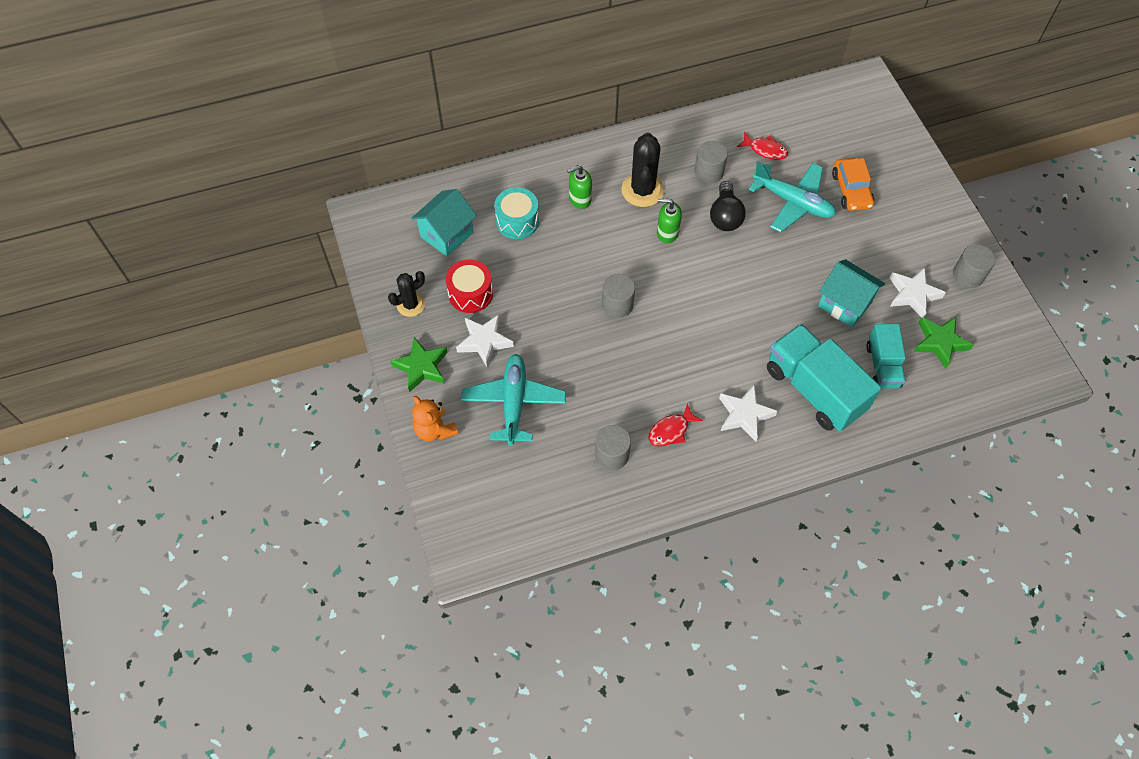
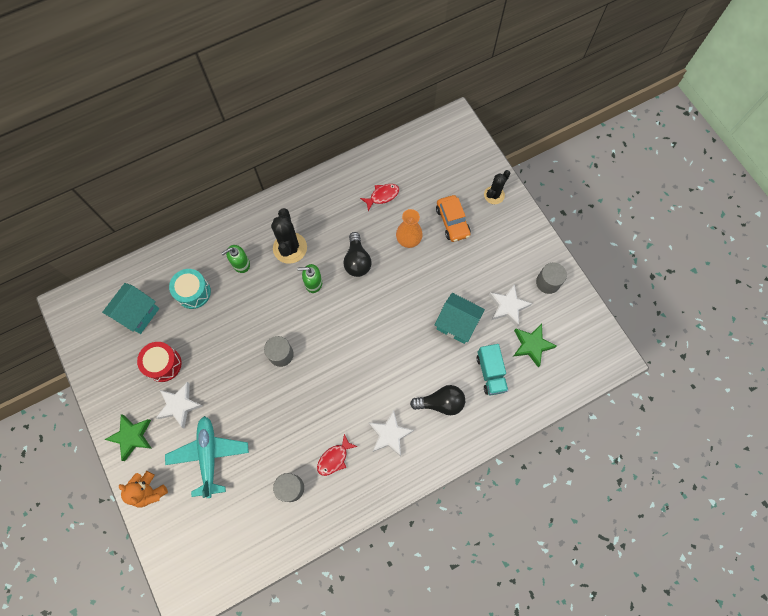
camera: 10 degrees left, 10 degrees up
(411, 305) = (116, 382): black cactus -> black cactus (494, 195)
(709, 172) = (340, 223): grey cylinder -> none
(765, 150) = (382, 196): red fish -> red fish turned 45 degrees counterclockwise
(793, 202) = (408, 240): turquoise plane -> orange vase
(814, 389) = (440, 403): turquoise truck -> black light bulb

